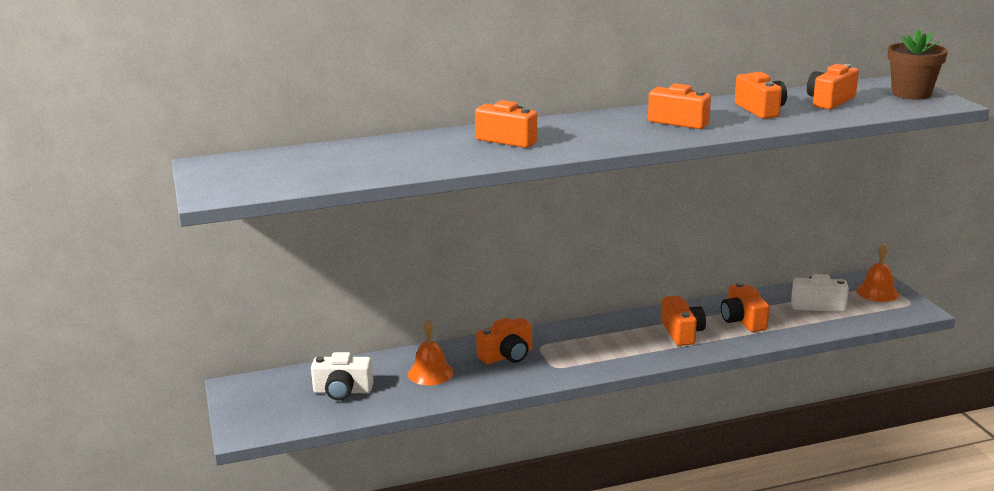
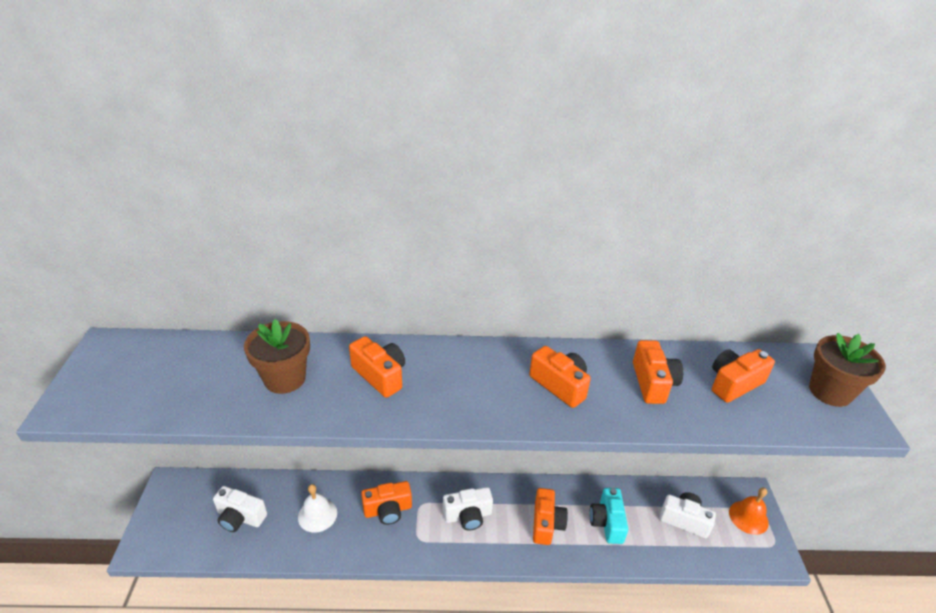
camera: 15 degrees right, 15 degrees up
(417, 153) = (285, 378): none -> brown flower pot
(430, 373) = (317, 515): orange bell -> white bell
(596, 343) = (468, 515): none -> white camera
(742, 320) = (607, 522): orange camera -> turquoise camera

